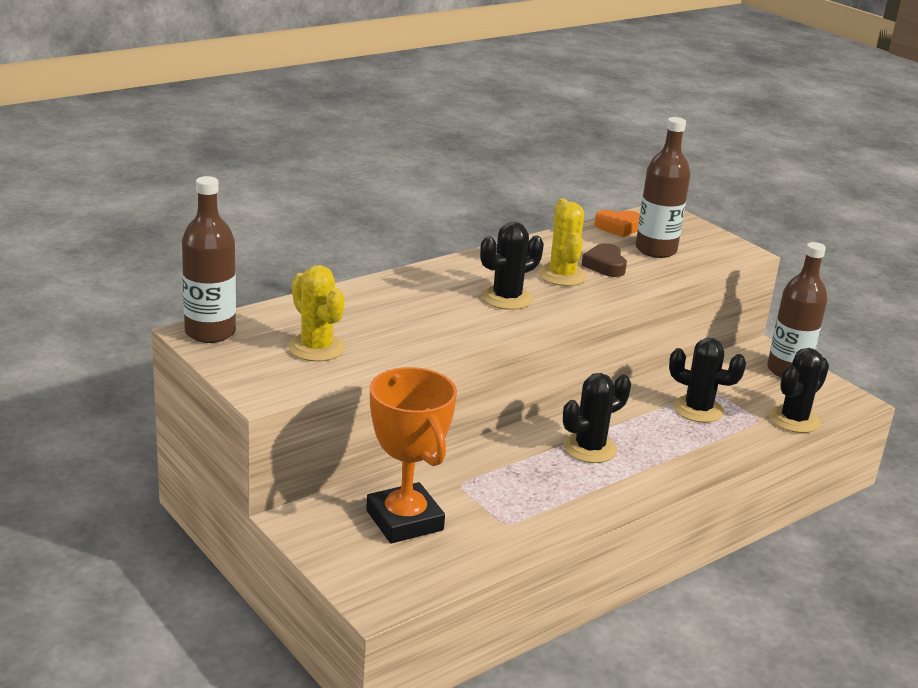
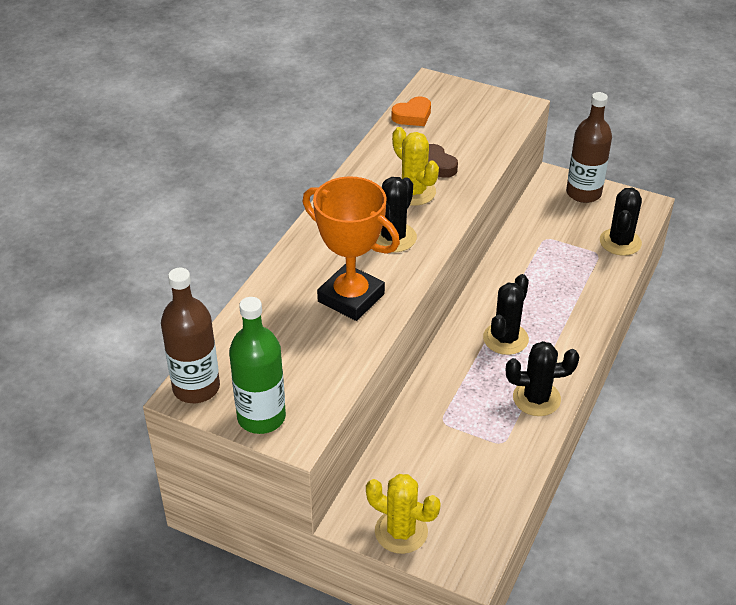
camera: 25 degrees left, 15 degrees up
(245, 370) = (261, 417): none -> green bottle
(316, 348) = (295, 364): yellow cactus -> yellow cactus (401, 531)
(404, 520) = (430, 478): orange trophy -> orange trophy (351, 298)
(656, 250) = (459, 131): brown bottle -> none
(698, 409) = (551, 262): black cactus -> black cactus (536, 398)

